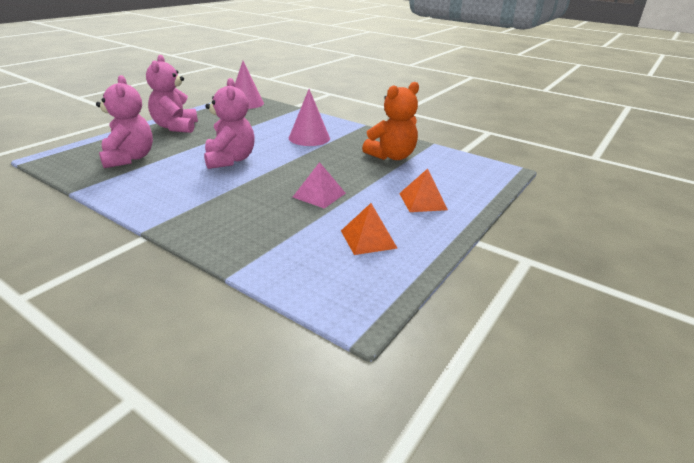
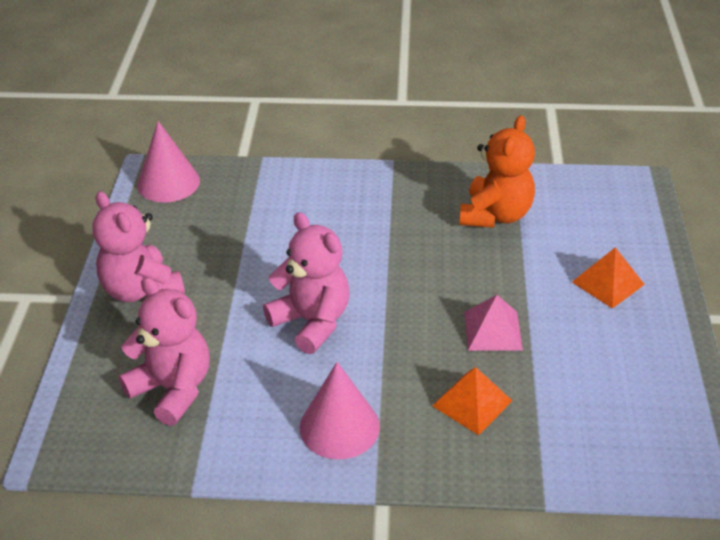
camera: 30 degrees left, 10 degrees up
(309, 138) = (356, 225): pink cone -> pink cone (339, 426)
(368, 239) = (615, 373): orange pyramid -> orange pyramid (472, 403)

